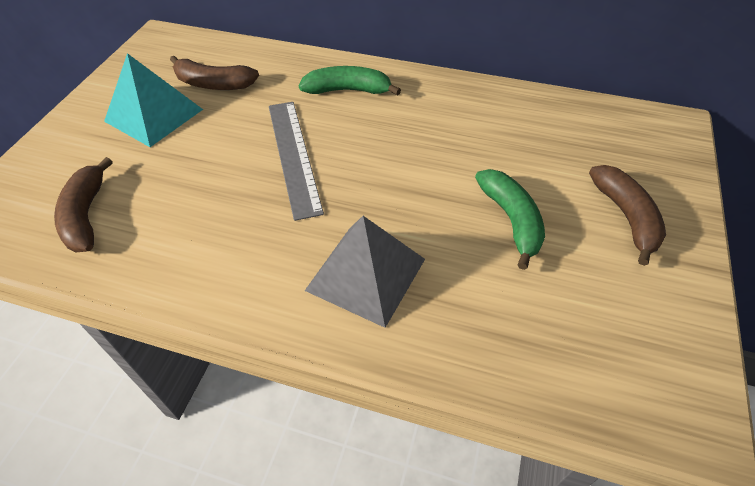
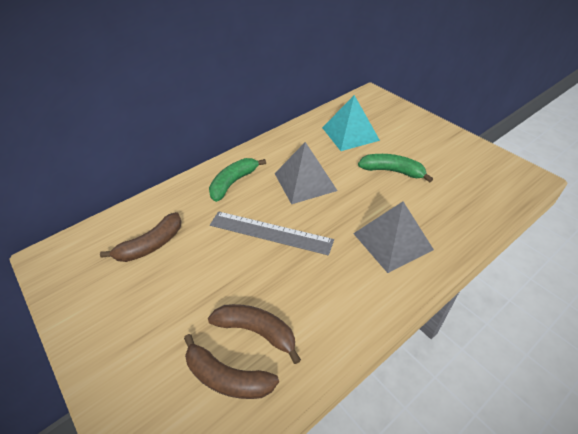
camera: 55 degrees left, 5 degrees down
(153, 115) = (148, 294): turquoise pyramid -> turquoise pyramid (350, 134)
(404, 144) = (305, 181): none -> grey pyramid
(626, 217) = (416, 137): brown banana -> brown banana (257, 331)

